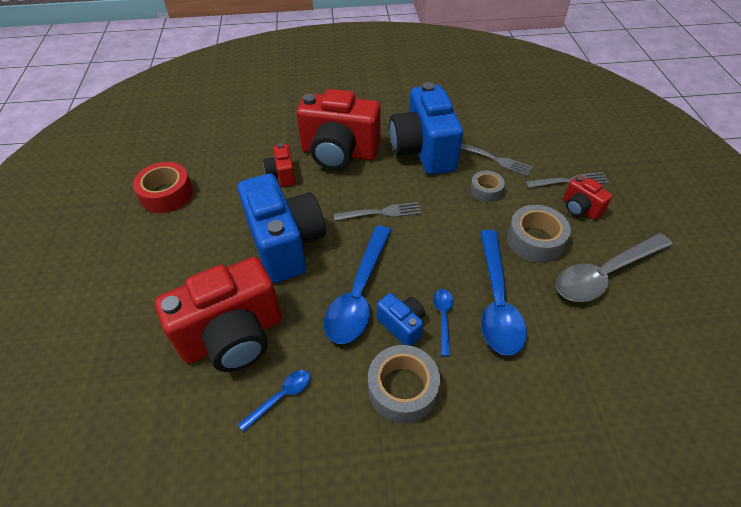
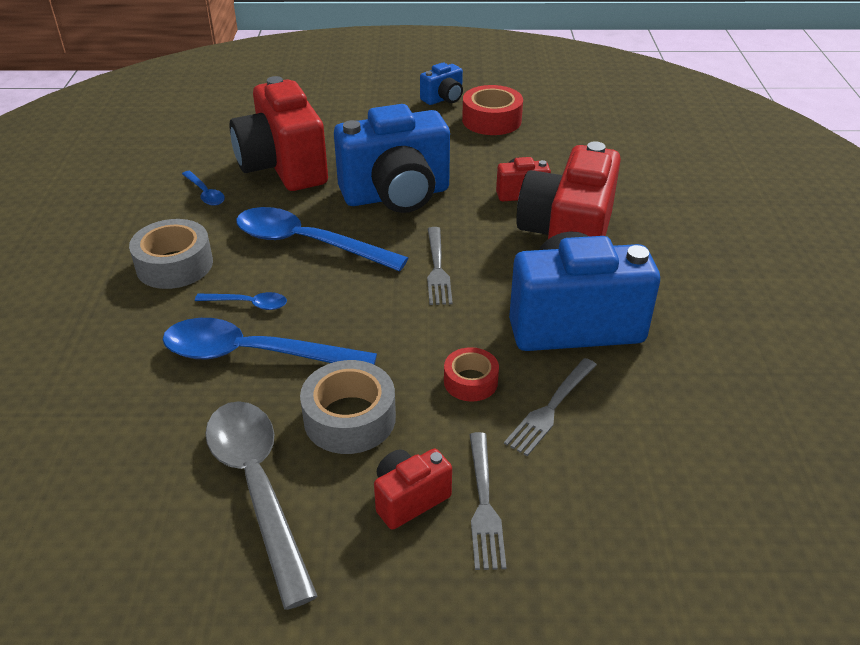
camera: 95 degrees right, 10 degrees down
(402, 325) = (251, 271): blue camera -> blue camera (443, 99)
(486, 190) = (470, 381): grey tape -> red tape

